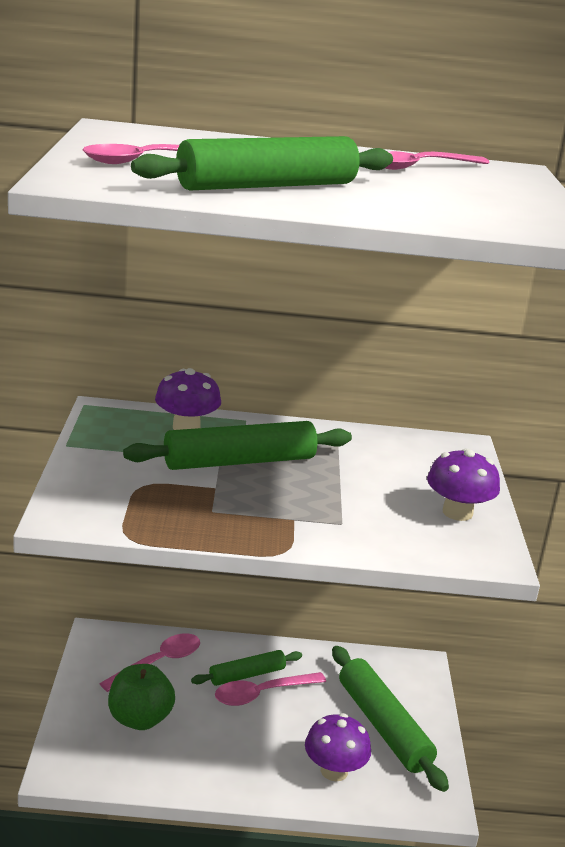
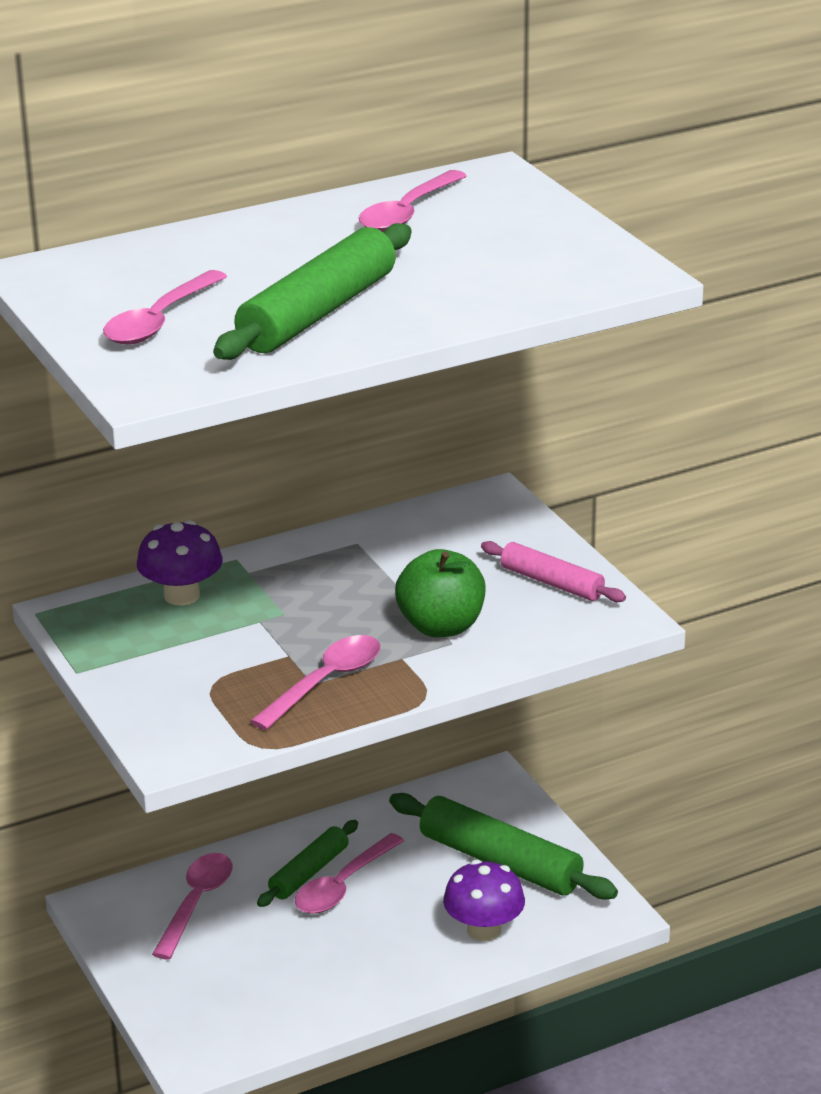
camera: 25 degrees left, 5 degrees up
(140, 719) = (232, 971): green apple -> green apple (441, 627)
(221, 514) = (325, 682): none -> pink spoon
(239, 462) = (282, 614): green rolling pin -> none
(457, 512) = (552, 583): purple mushroom -> pink rolling pin

